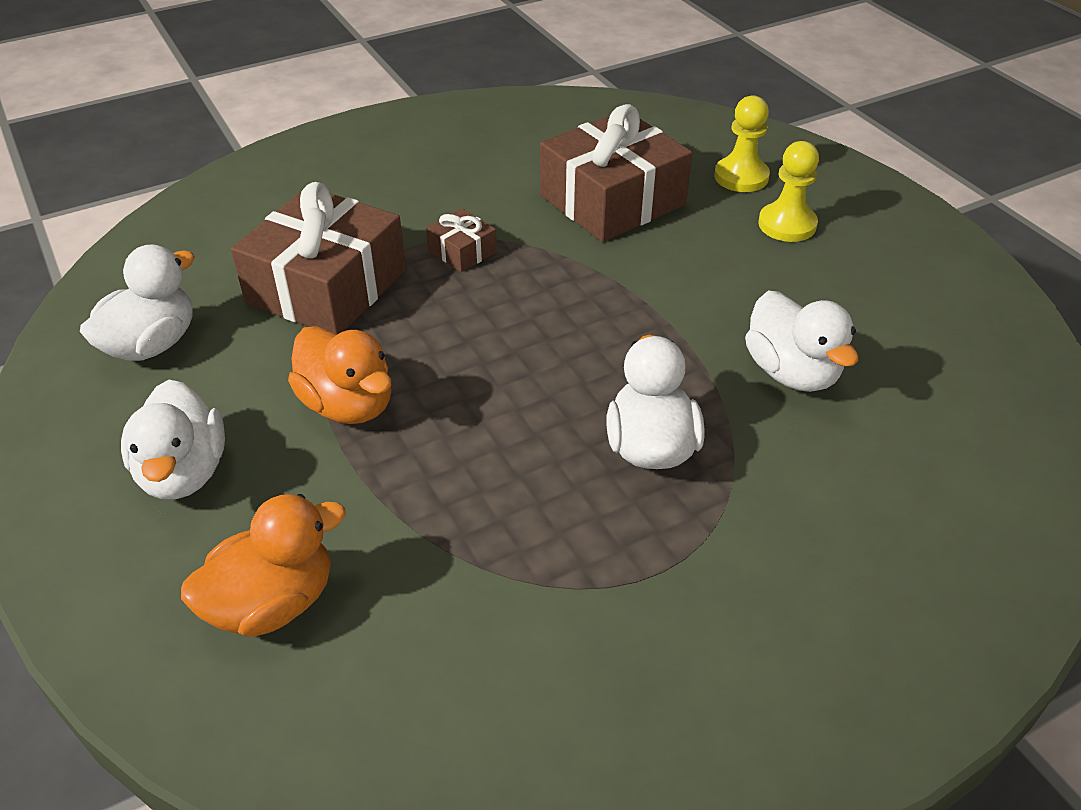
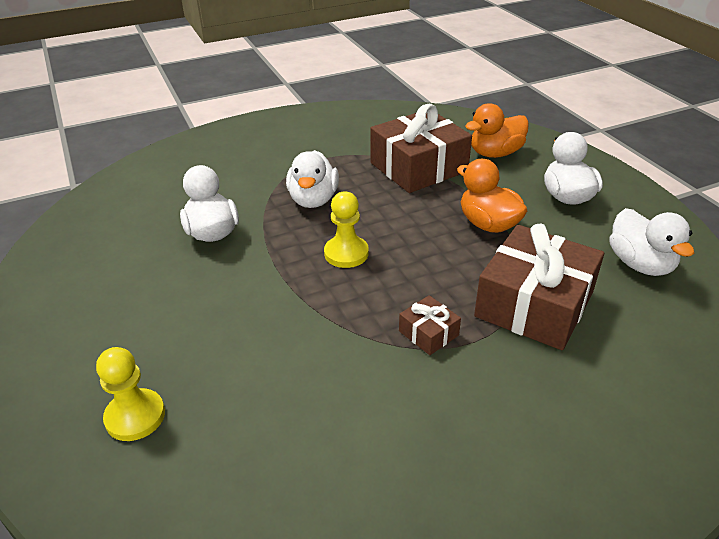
camera: 175 degrees left, 5 degrees down
(151, 344) = (640, 264): white duck -> white duck turned 60 degrees counterclockwise
(612, 200) = (282, 388): brown gift -> brown gift (418, 167)
(787, 225) = (132, 349): yellow pawn -> yellow pawn (346, 253)

